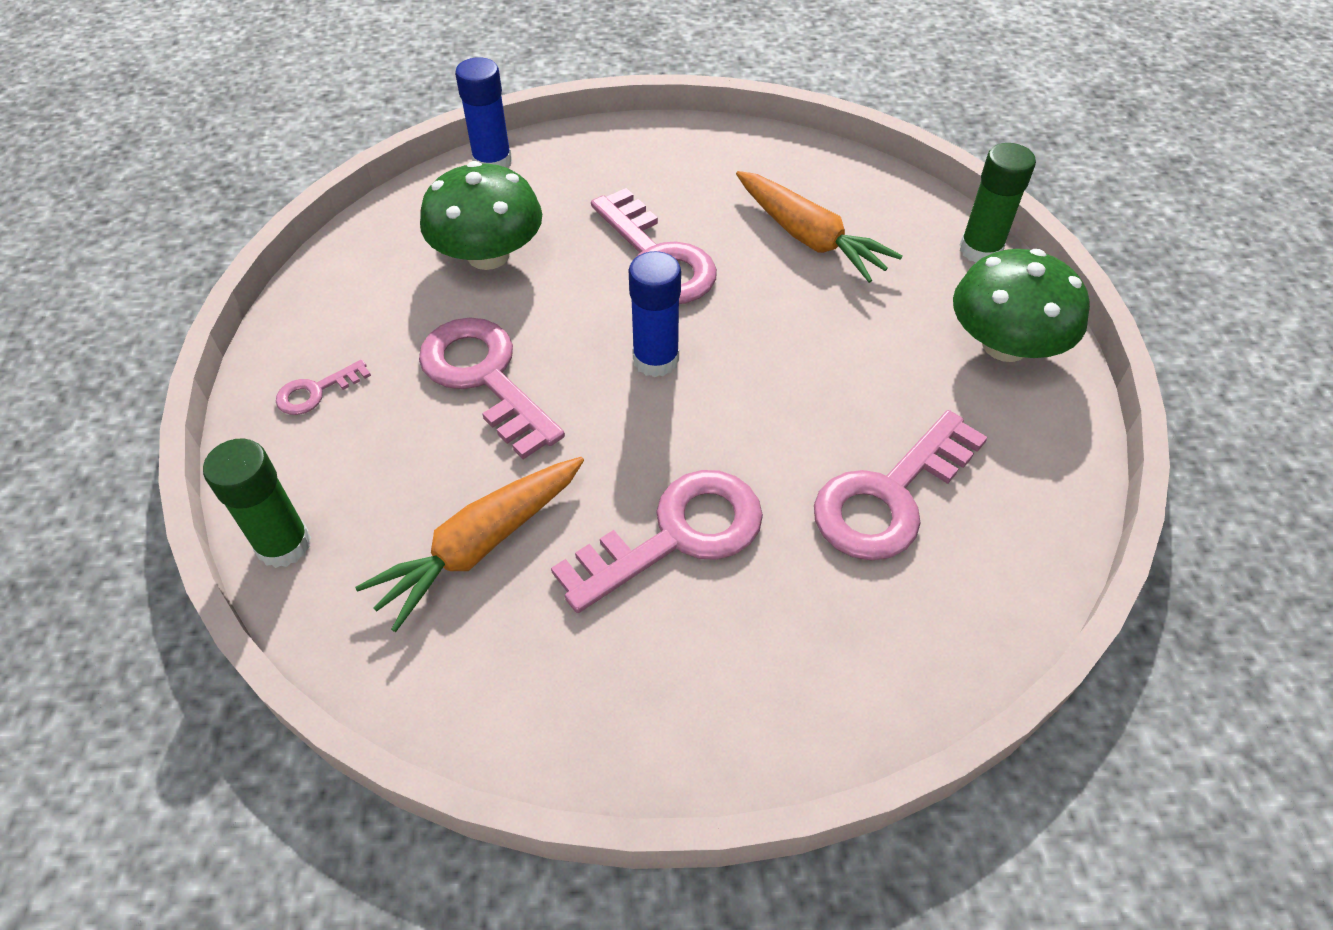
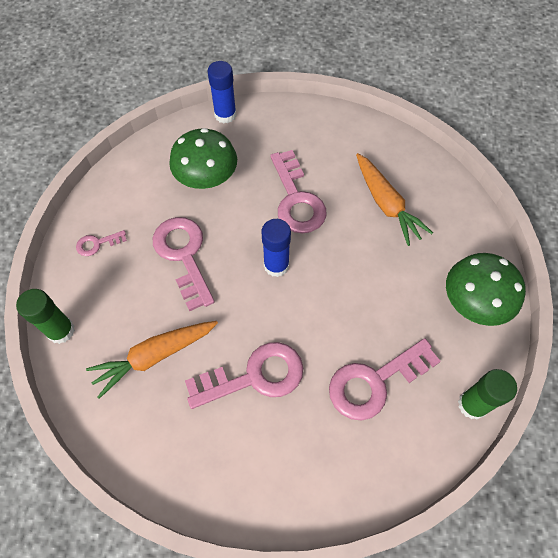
camera: 15 degrees right, 10 degrees up
(980, 250) = (483, 234): green glue stick -> green glue stick (472, 405)

